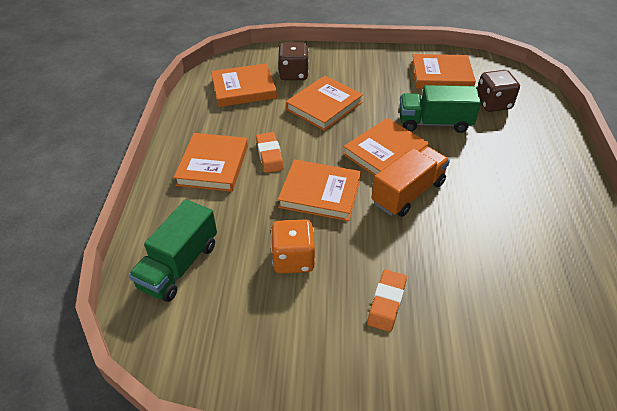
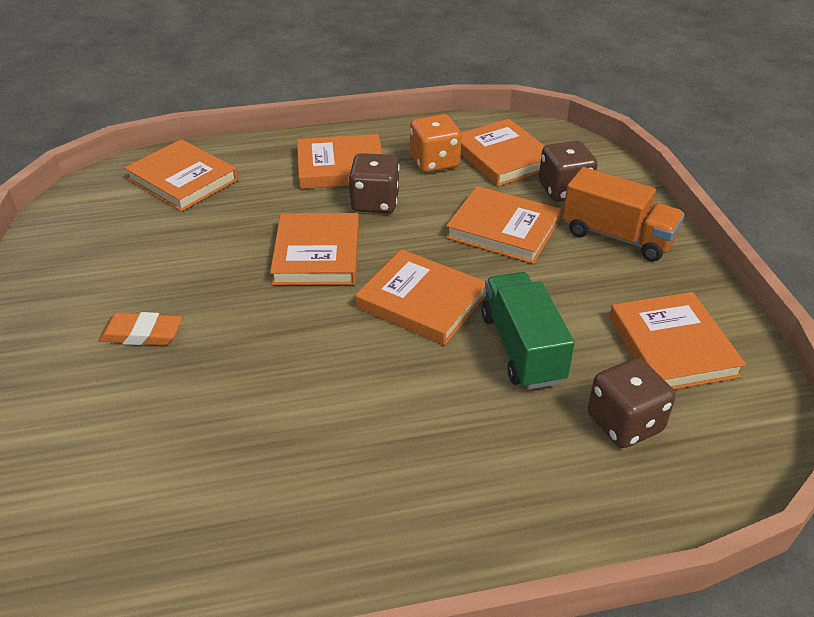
camera: 75 degrees right, 5 degrees down
(179, 265) = (183, 180): green truck -> orange book
(269, 155) = (375, 202): orange eraser -> brown dice
(293, 259) = (201, 251): orange dice -> orange dice (434, 162)
(408, 193) = (341, 334): orange truck -> orange truck (617, 236)

